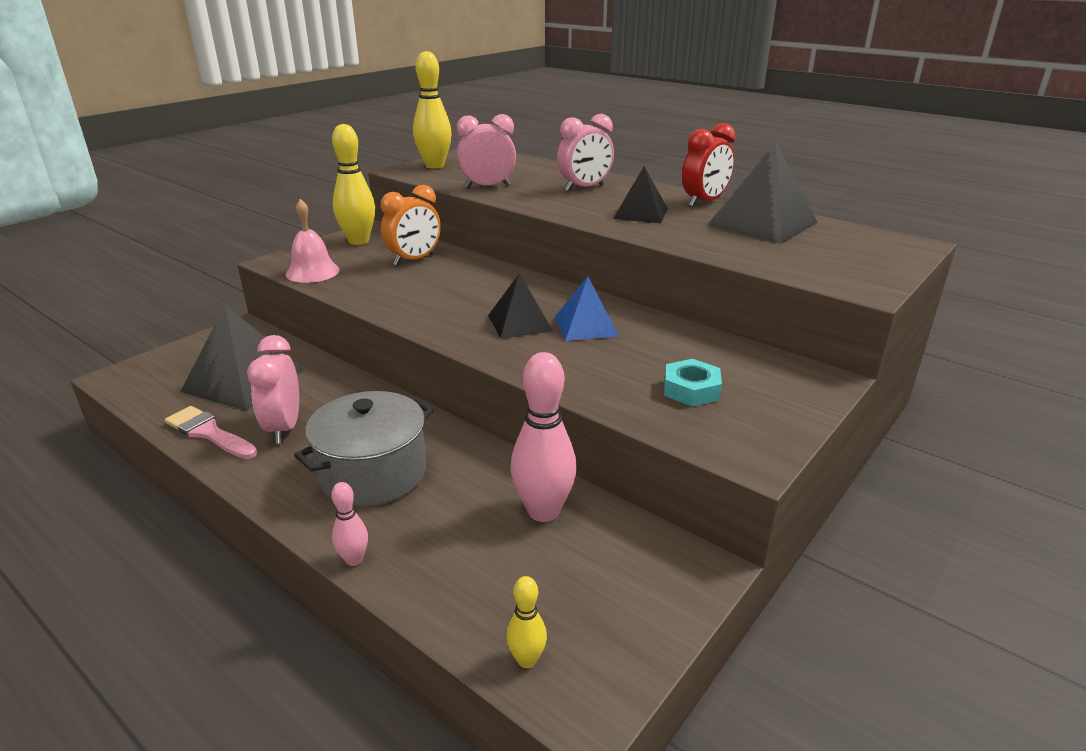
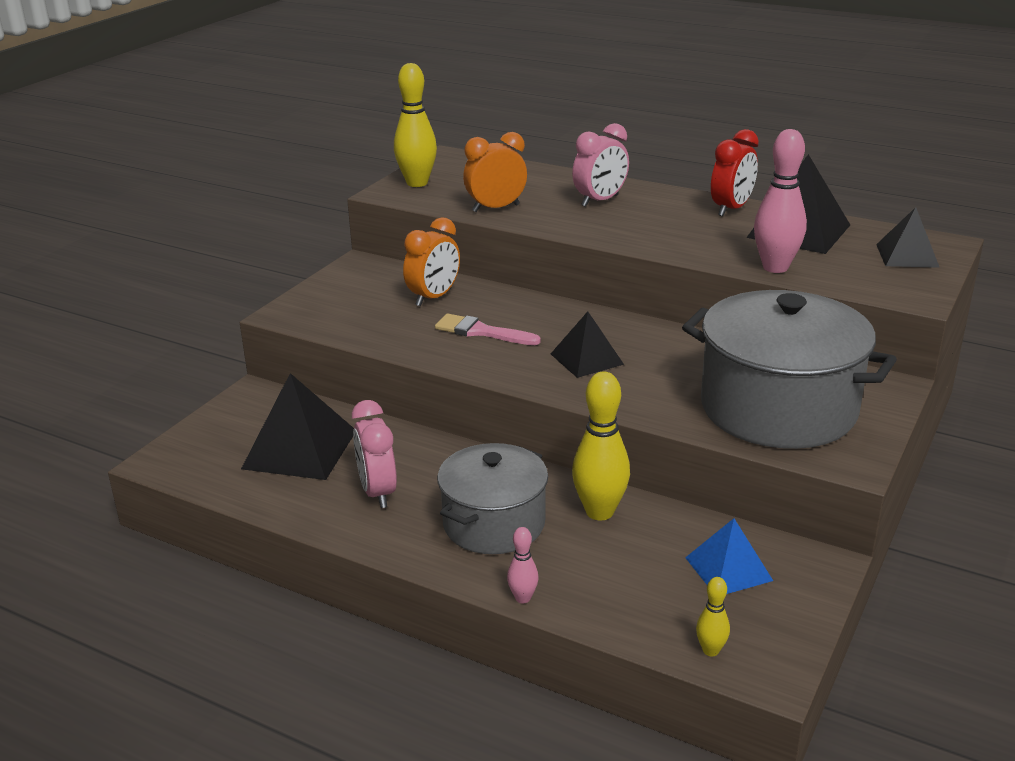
camera: 10 degrees left, 0 degrees up
(209, 433) = (304, 506): pink brush -> pink brush (481, 332)
(312, 272) = (333, 323): pink bell -> none
(358, 241) = (356, 280): yellow bowling pin -> yellow bowling pin (599, 512)
(487, 187) = (495, 208): pink clock -> orange clock
(543, 511) = (668, 536): pink bowling pin -> pink bowling pin (775, 267)
(586, 326) = (652, 355): blue pyramid -> blue pyramid (728, 568)
(640, 213) = (674, 229): black pyramid -> black pyramid (907, 255)
(691, 389) = (778, 408): turquoise nut -> grey pot

